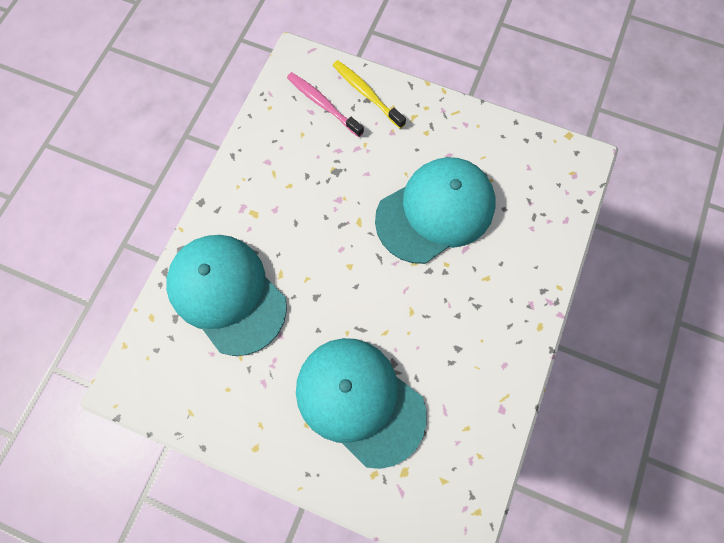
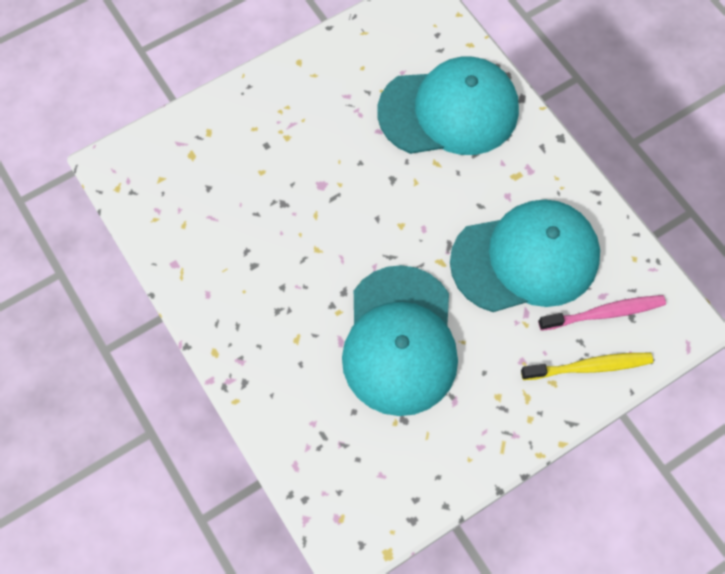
camera: 125 degrees right, 5 degrees down
(359, 400) = (274, 157): turquoise cap -> turquoise cap (525, 258)

